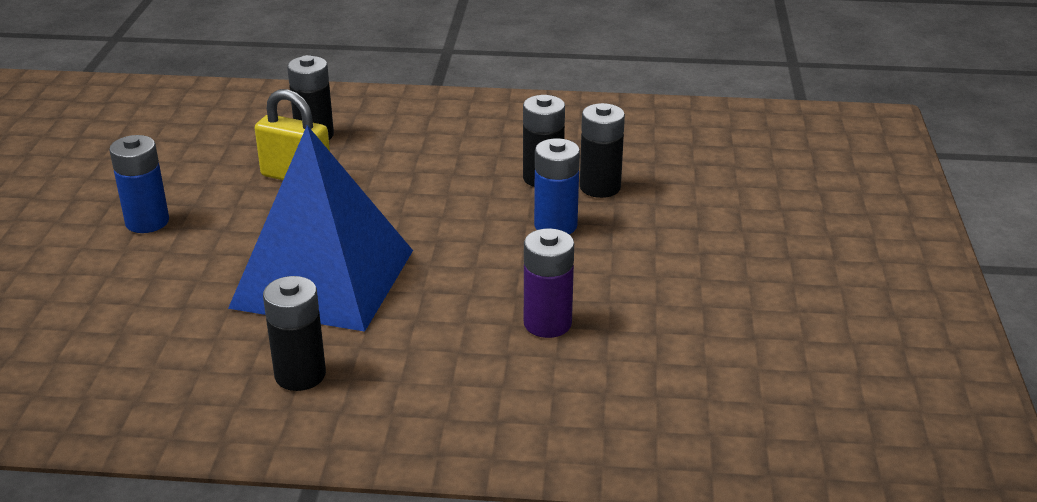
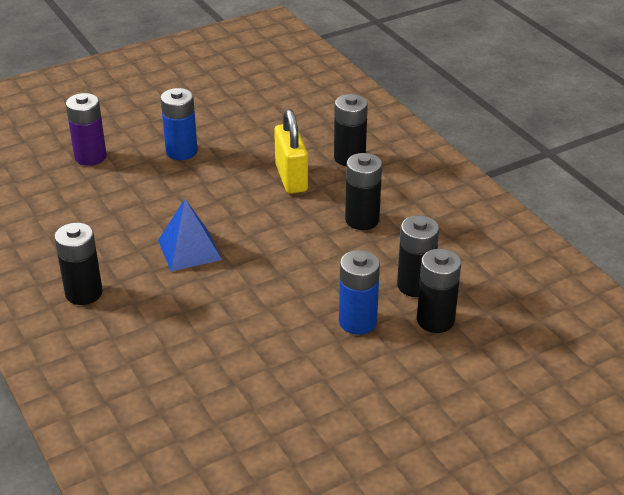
camera: 55 degrees right, 5 degrees up
(323, 278) = (189, 249): blue pyramid -> blue pyramid, size x0.48
(416, 166) = (362, 220): none -> black battery
(547, 323) = (231, 375): purple battery -> purple battery (90, 157)

